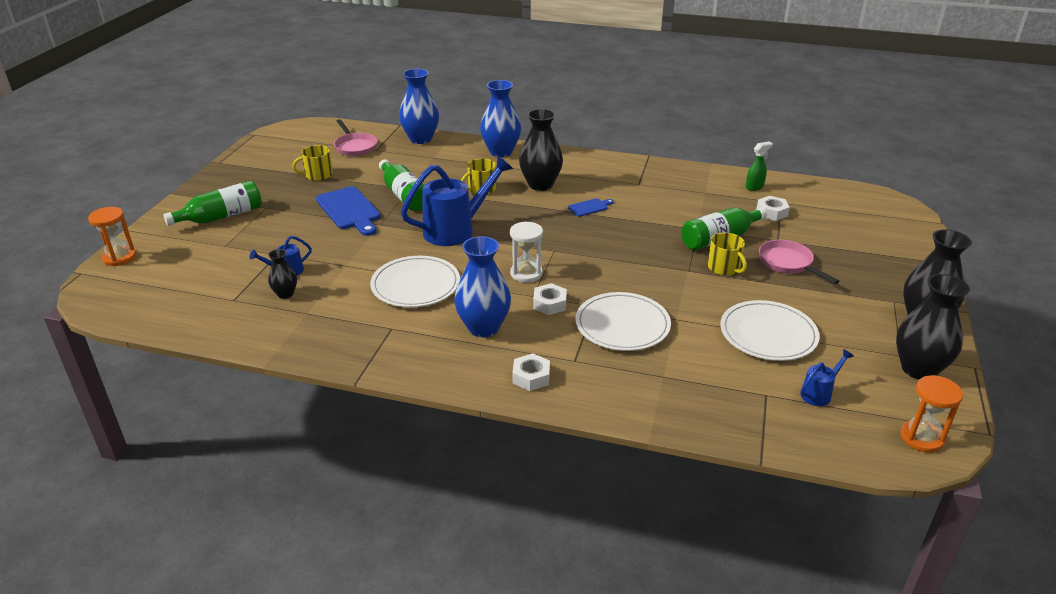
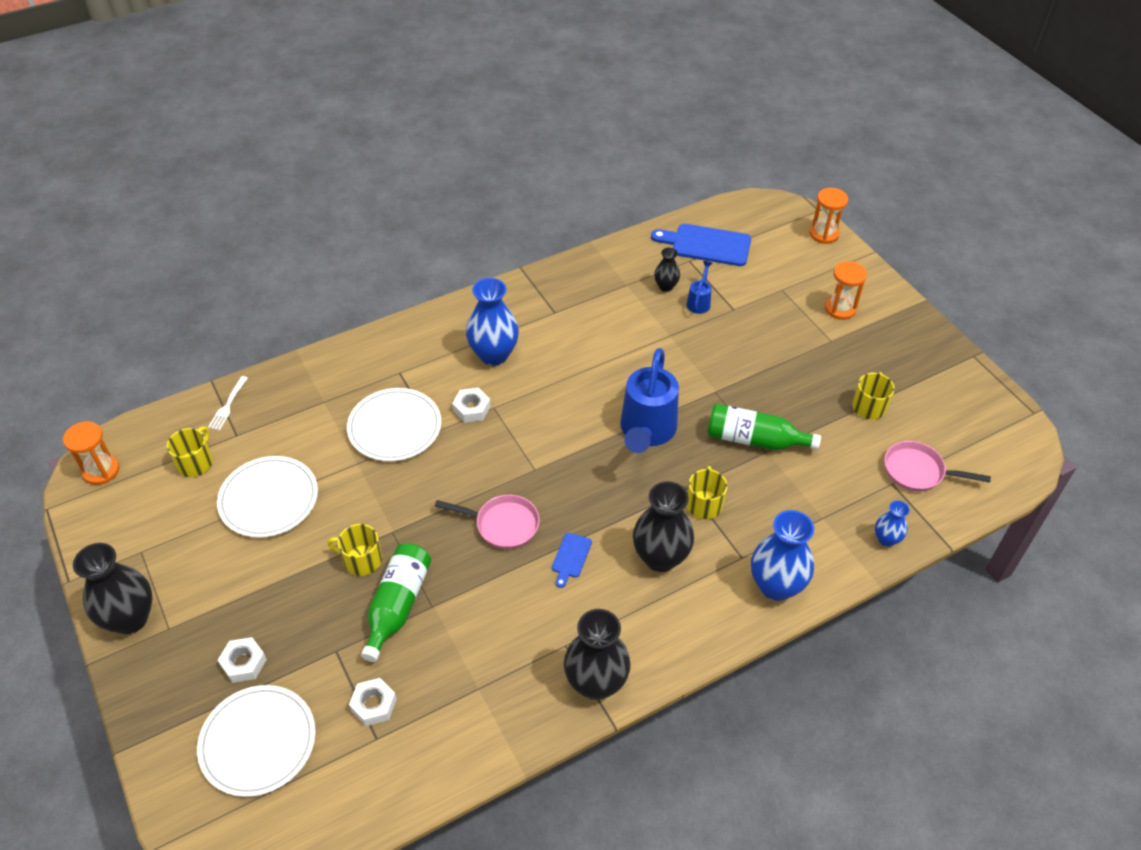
camera: 135 degrees right, 15 degrees up
(221, 217) = (840, 309): green bottle -> orange hourglass
(349, 210) = (765, 387): blue cutting board -> blue cutting board (707, 245)
(415, 285) = (592, 355): white plate -> white plate (258, 742)
(421, 139) = (886, 539): blue vase -> blue vase, size x0.53
(526, 273) = (525, 426): white hourglass -> none
(531, 377) = (415, 341): white nut -> white nut (244, 663)
(754, 187) = (429, 751): green spray bottle -> none
(758, 425) = (228, 405): none -> white fork
(788, 263) = (303, 614): pink pan -> pink pan (503, 525)
(819, 393) = (195, 462): blue watering can -> yellow mug
(918, 369) = (120, 544): black vase -> black vase (596, 683)

